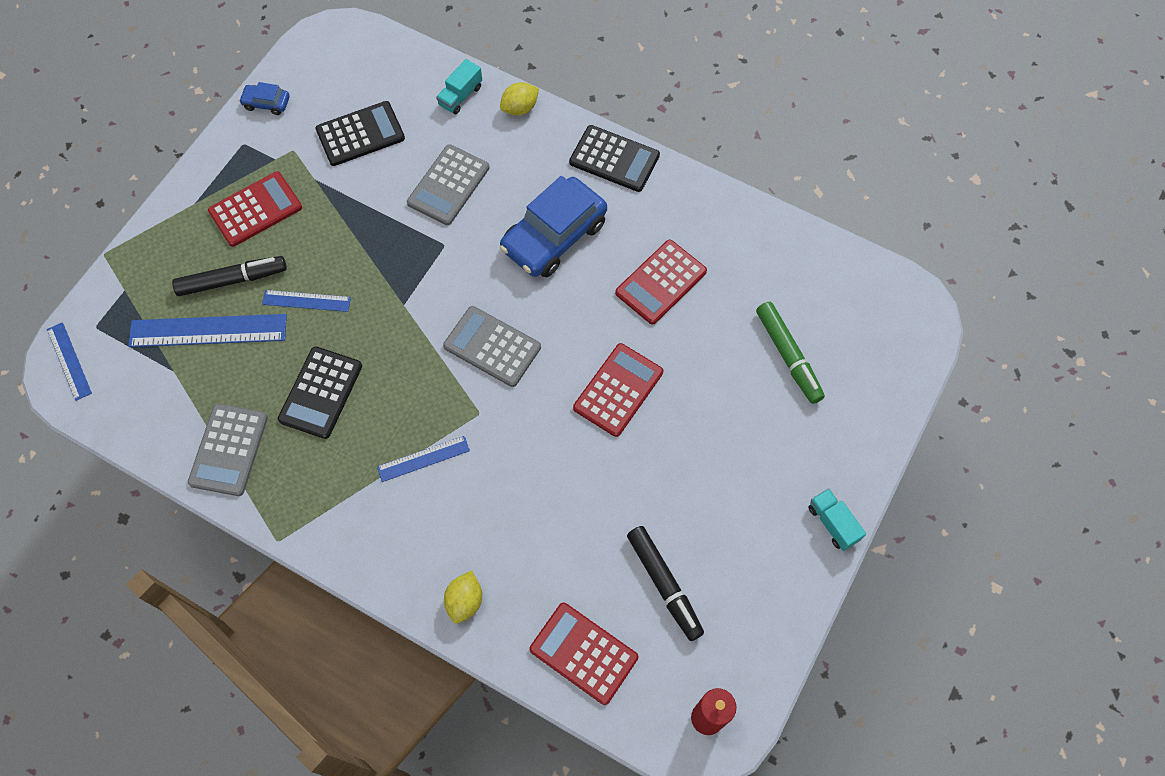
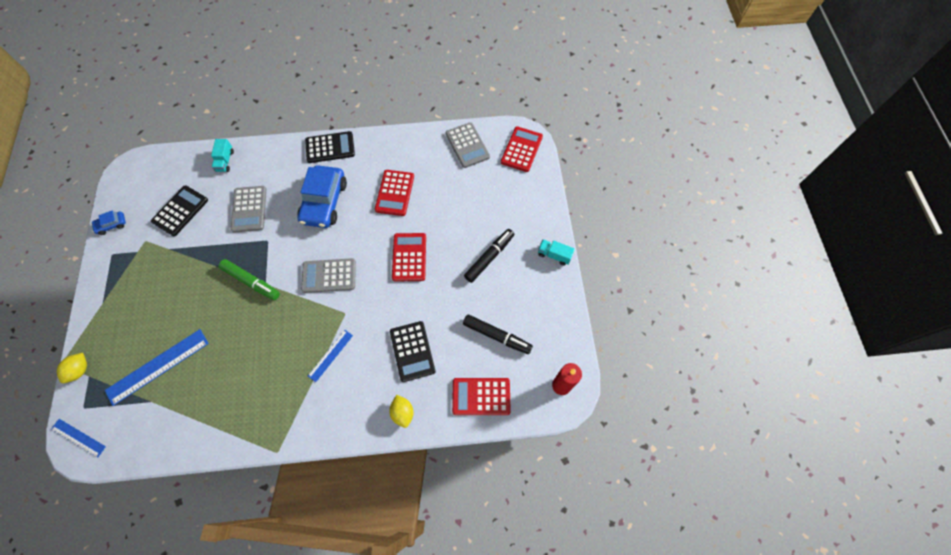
camera: 35 degrees left, 0 degrees up
(229, 450) = (214, 422): grey calculator -> grey calculator (467, 145)
(232, 280) = (154, 330): black marker -> black marker (489, 258)
(255, 209) = (143, 285): red calculator -> red calculator (521, 149)
(306, 301) = (207, 315): blue ruler -> none
(321, 393) = (249, 358): black calculator -> black calculator (412, 351)
(520, 108) = (262, 150): yellow lemon -> yellow lemon (80, 370)
(788, 355) = (480, 191): green marker -> green marker (251, 281)

